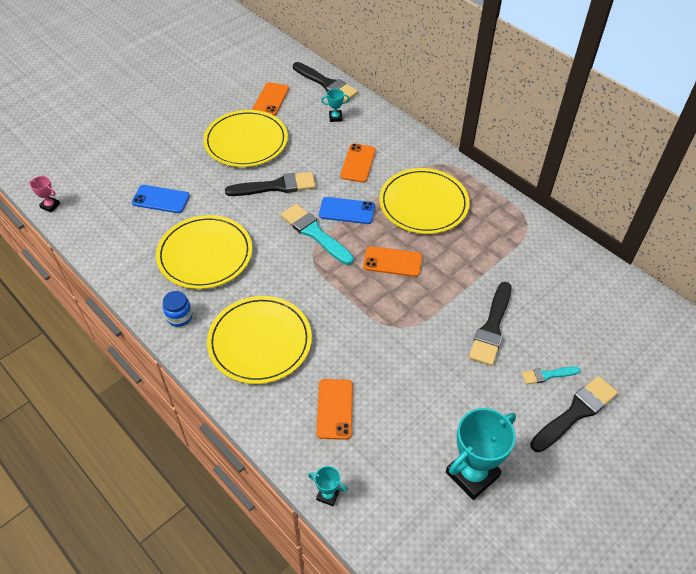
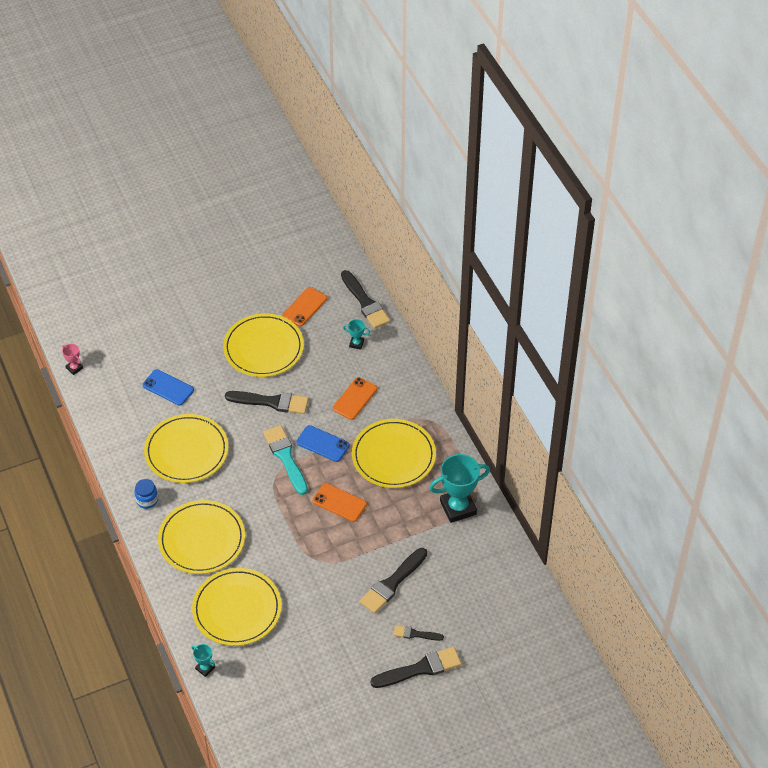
camera: 20 degrees right, 0 degrees up
(335, 409) = (237, 609): orange phone -> yellow plate
(472, 474) = (316, 687): turquoise trophy -> turquoise trophy (458, 508)
(547, 375) = (415, 634): turquoise brush -> black brush

